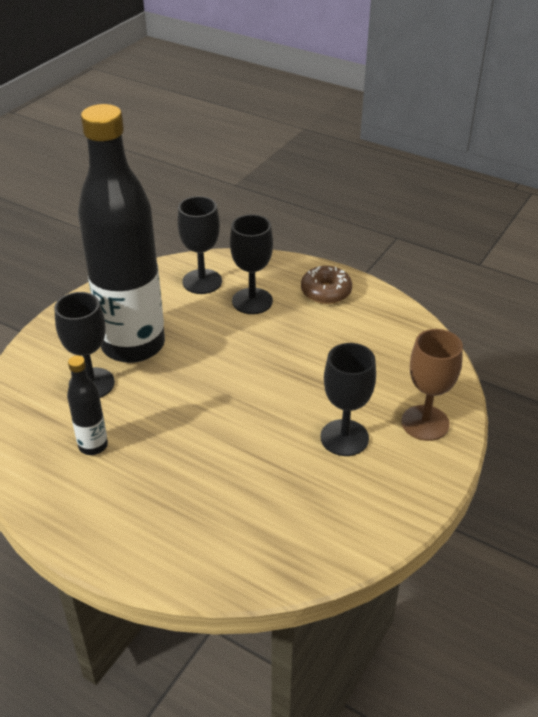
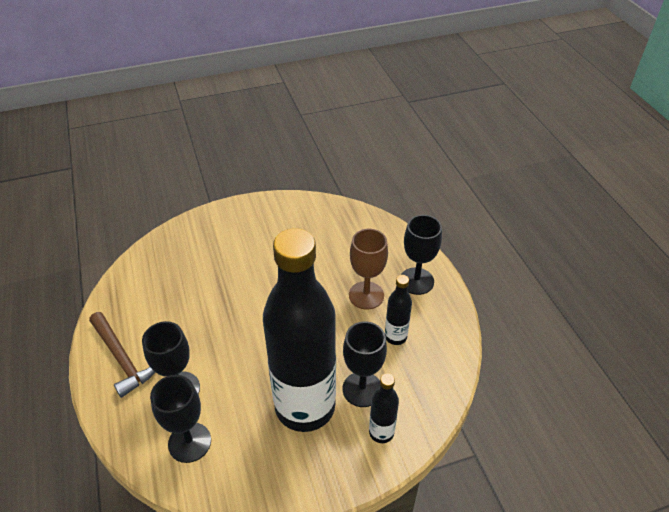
camera: 140 degrees left, 5 degrees up
(48, 364) = (381, 432): none -> black bottle
(326, 292) = (122, 359): brown donut -> brown hammer
(344, 438) = (252, 251): black goblet -> black goblet (416, 281)
(425, 423) = (203, 233): brown goblet -> brown goblet (366, 295)

